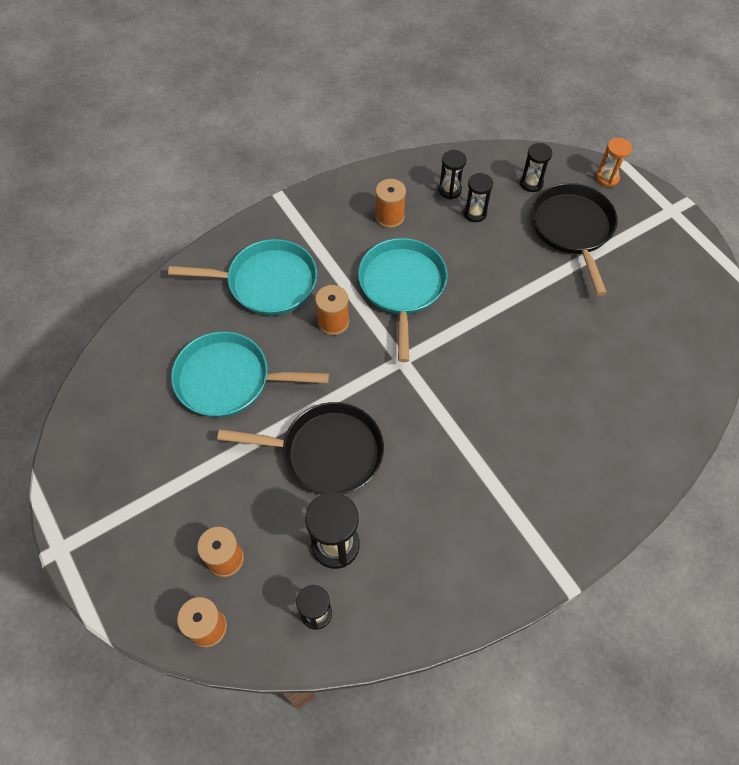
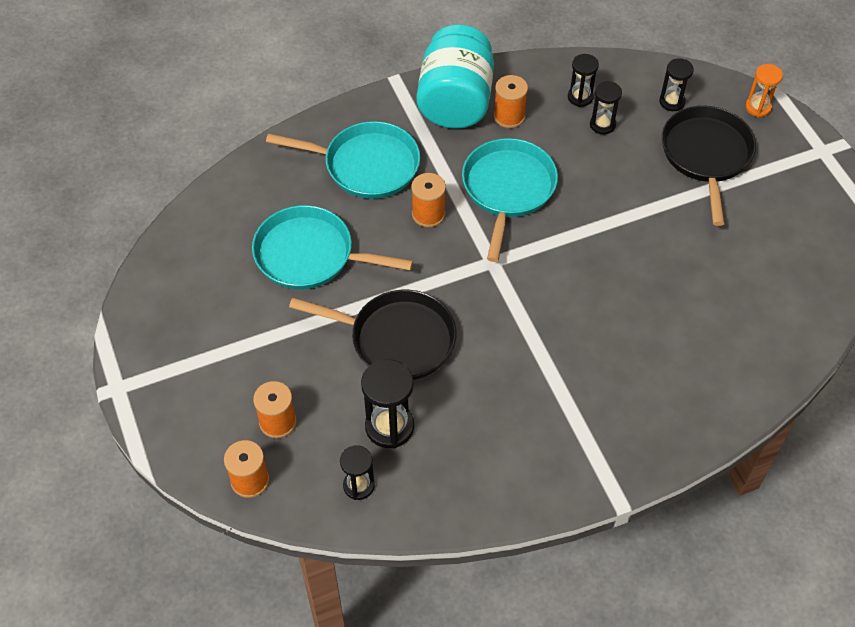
camera: 10 degrees right, 5 degrees down
(338, 209) = (455, 101): none -> turquoise jar

